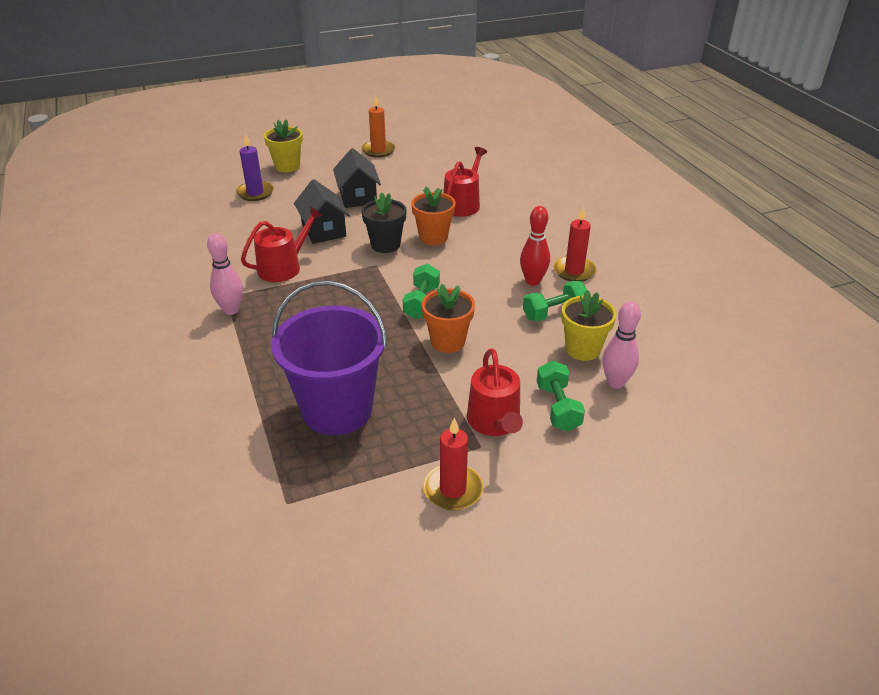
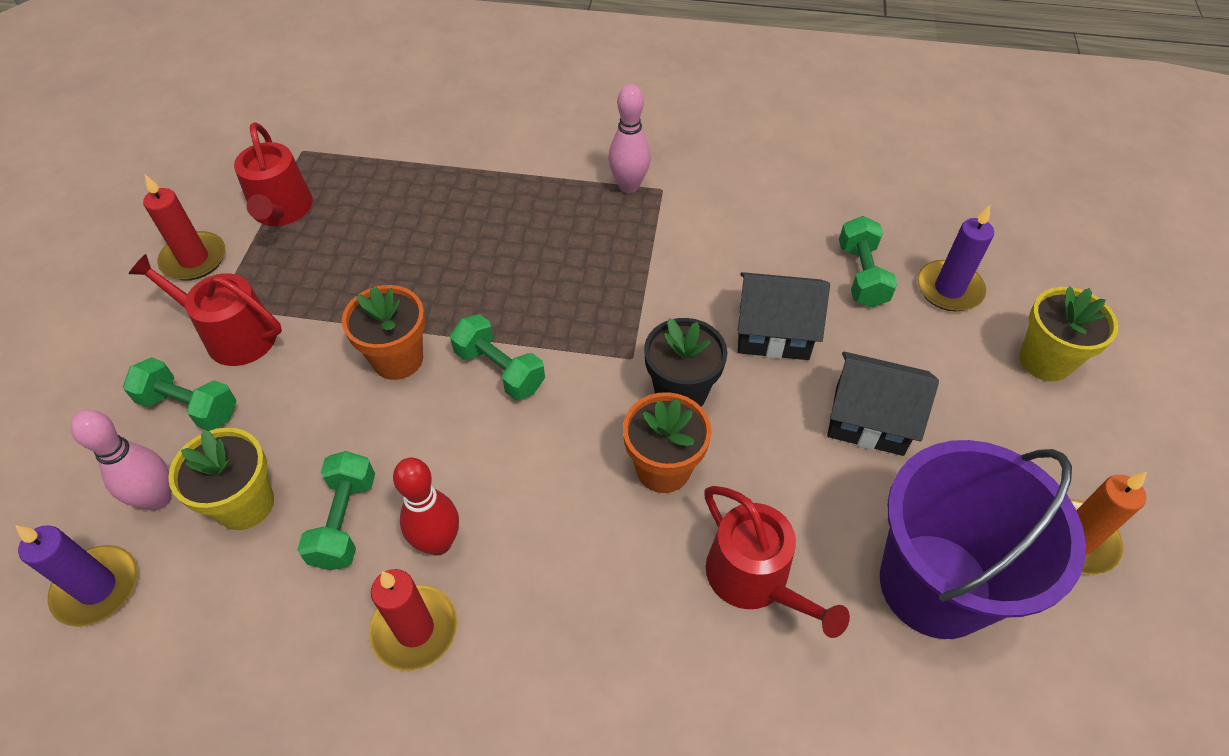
camera: 120 degrees right, 15 degrees up
(262, 216) = (861, 275): none -> green dumbbell
(284, 267) = (694, 258): red watering can -> red watering can (281, 211)
(337, 410) = (380, 217): purple bucket -> purple bucket (935, 584)
(674, 373) = (97, 588): none -> purple candle

